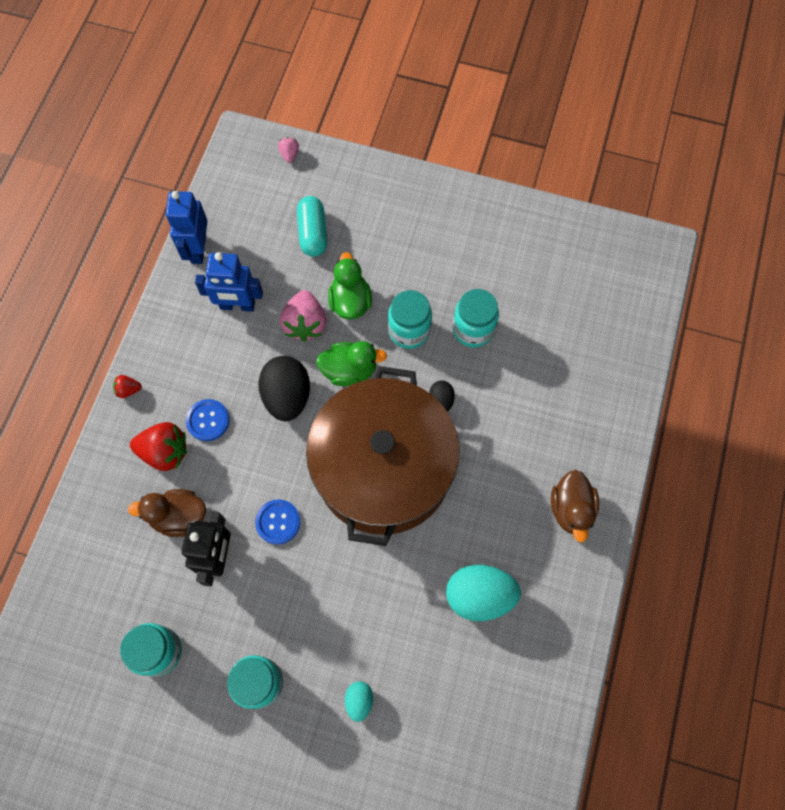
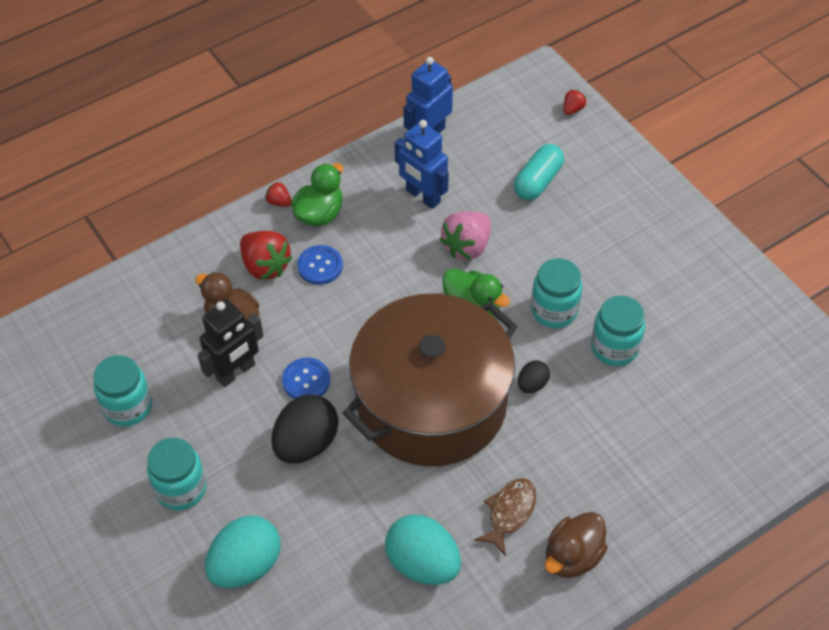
camera: 40 degrees right, 15 degrees down
(287, 396) = (401, 291): black egg -> black egg (306, 443)
(289, 154) = (573, 109): pink strawberry -> red strawberry
(350, 302) = (522, 254): green duck -> green duck (319, 214)
(359, 700) = (246, 565): turquoise egg -> turquoise egg, size x1.98
(505, 511) = (509, 513): none -> brown fish

